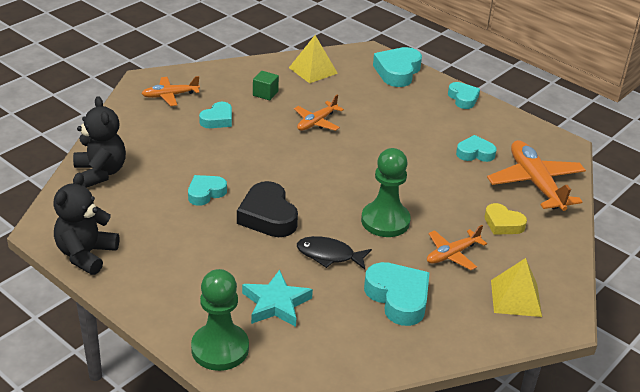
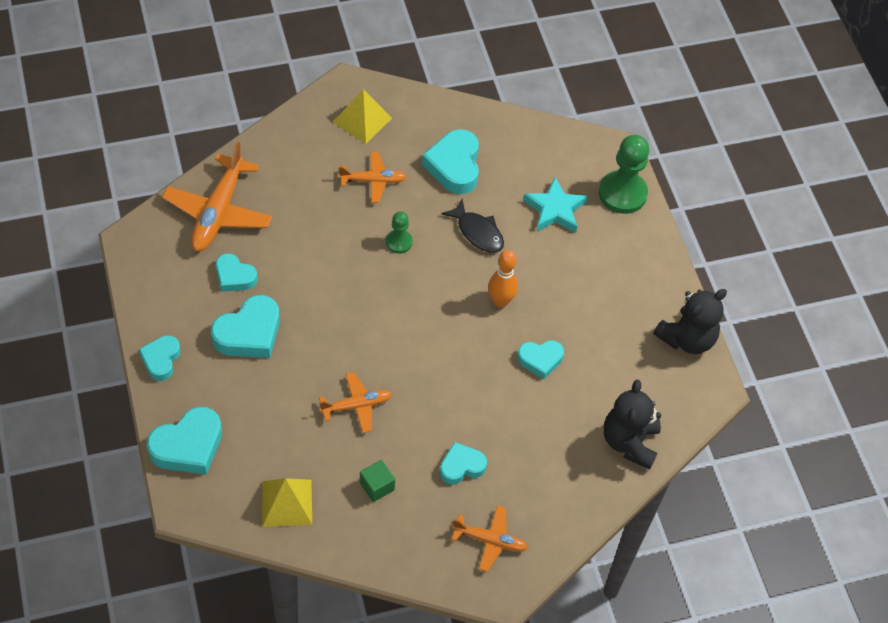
camera: 150 degrees left, 20 degrees up
(268, 216) = (500, 301): black heart -> orange bowling pin
(385, 221) = (399, 242): green pawn -> green pawn, size x0.54
(427, 129) = (249, 333): none -> turquoise heart
(503, 224) = (298, 187): yellow heart -> none

